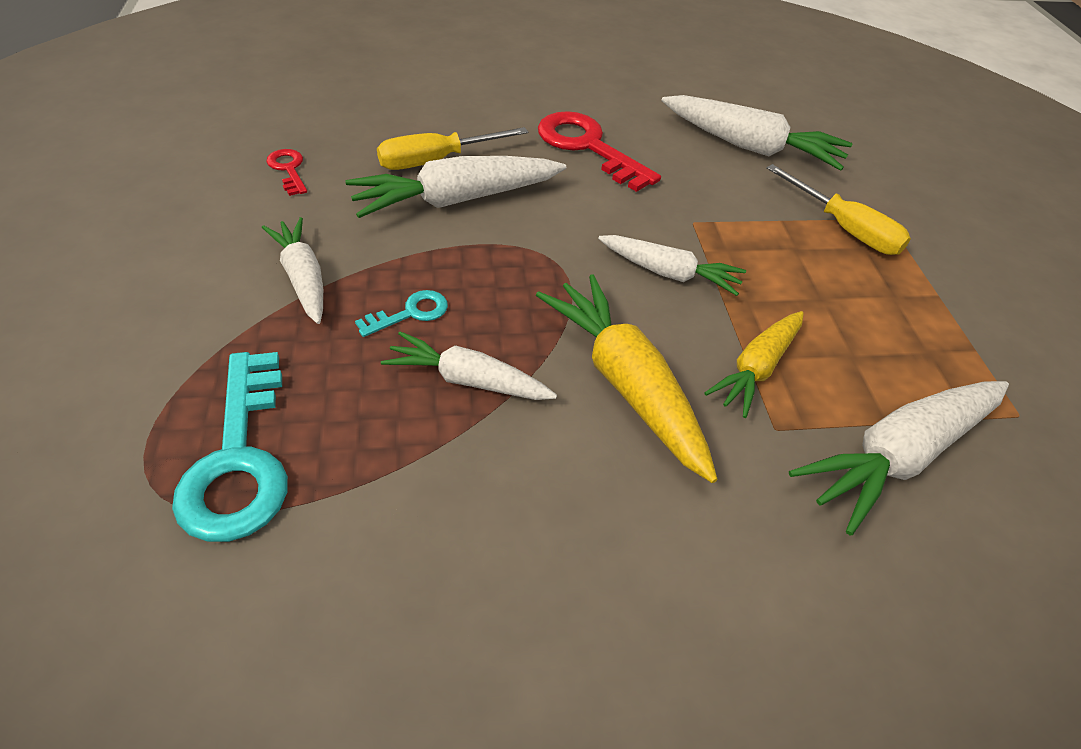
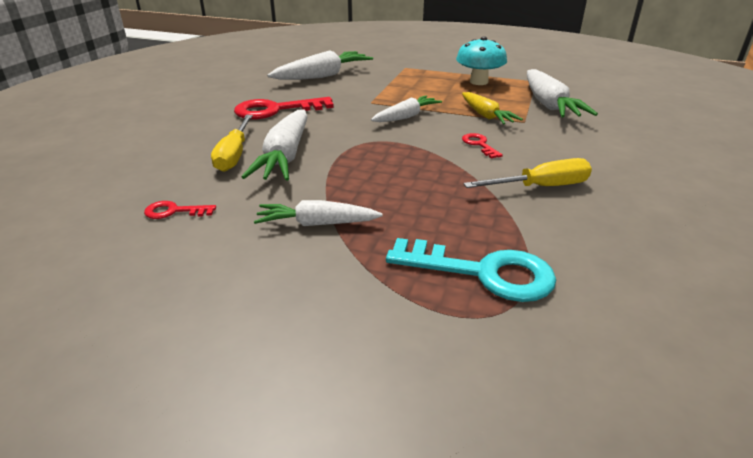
camera: 60 degrees left, 15 degrees down
(410, 313) = (384, 191): turquoise key -> none
(467, 380) = (454, 184): white carrot -> none
(625, 383) = (479, 145): yellow carrot -> red key
(844, 228) = (405, 76): yellow screwdriver -> yellow screwdriver (540, 187)
(916, 328) = (478, 82): none -> turquoise mushroom

